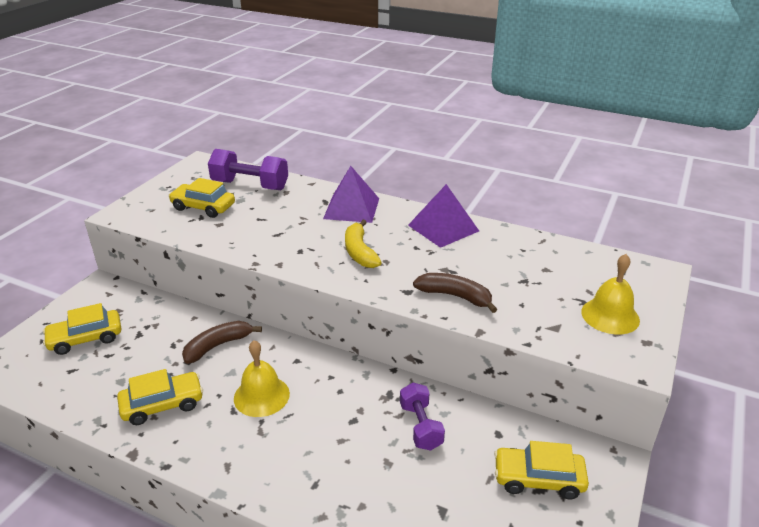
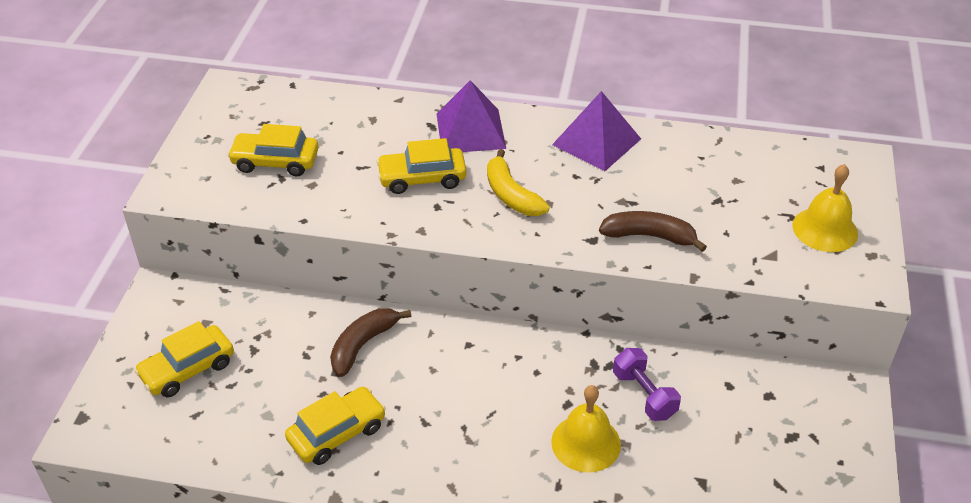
camera: 15 degrees left, 10 degrees up
(250, 185) = (319, 116): purple dumbbell -> none
(261, 396) = (449, 397): yellow bell -> yellow bell (586, 443)
(538, 479) = (786, 426): yellow car -> yellow car (422, 178)

